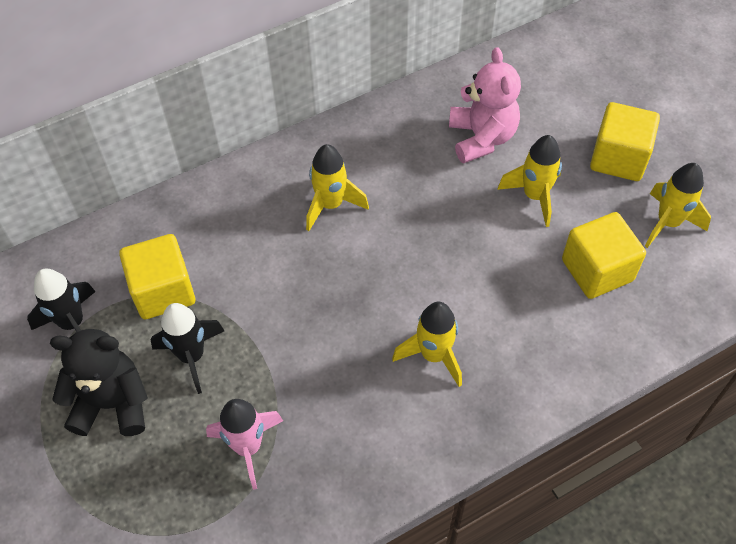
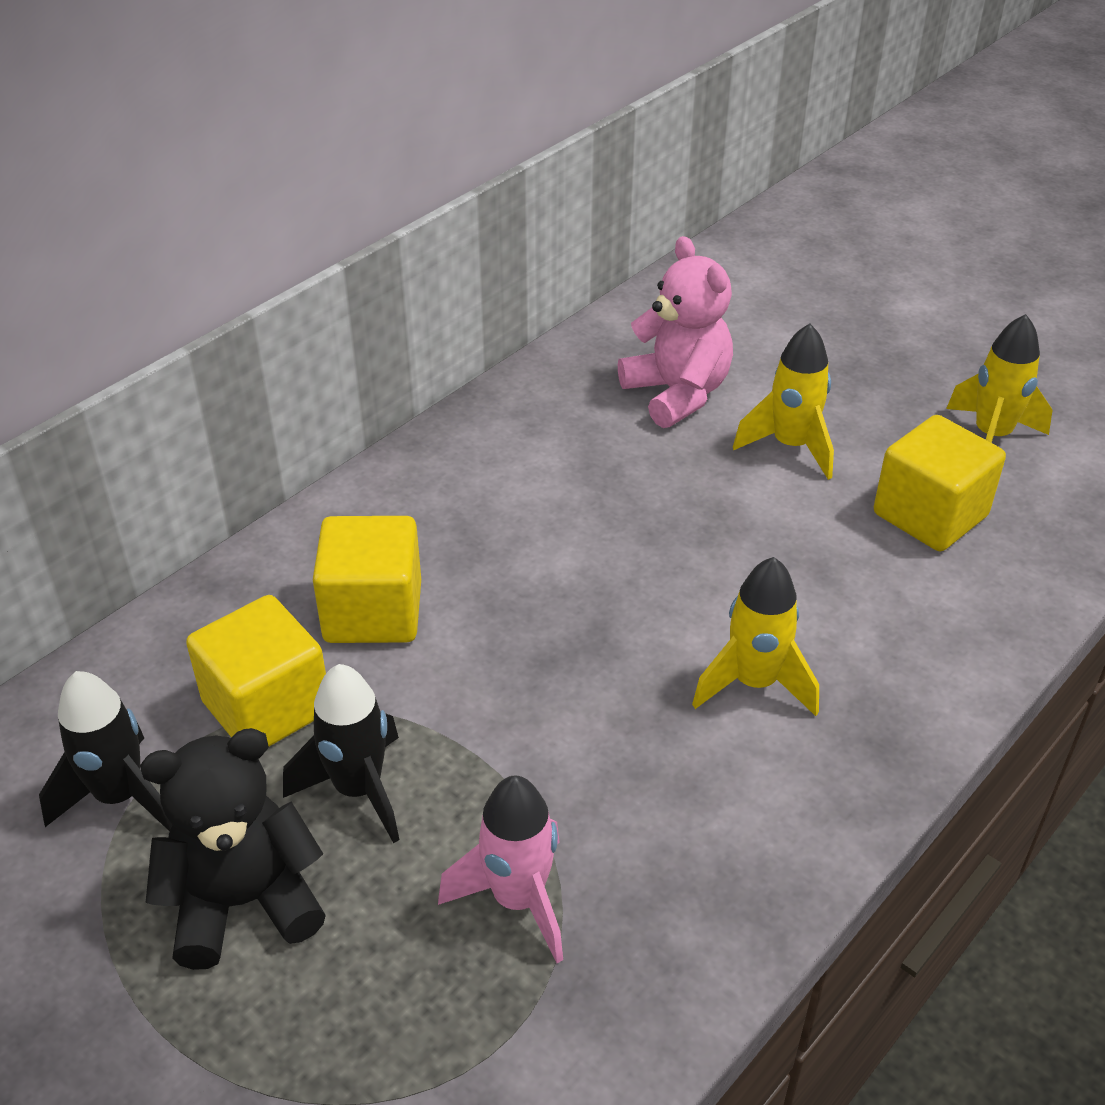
camera: 20 degrees left, 15 degrees down
(331, 205) = (493, 524): yellow rocket -> none
(618, 158) = (880, 377): yellow cube -> yellow cube (373, 612)

